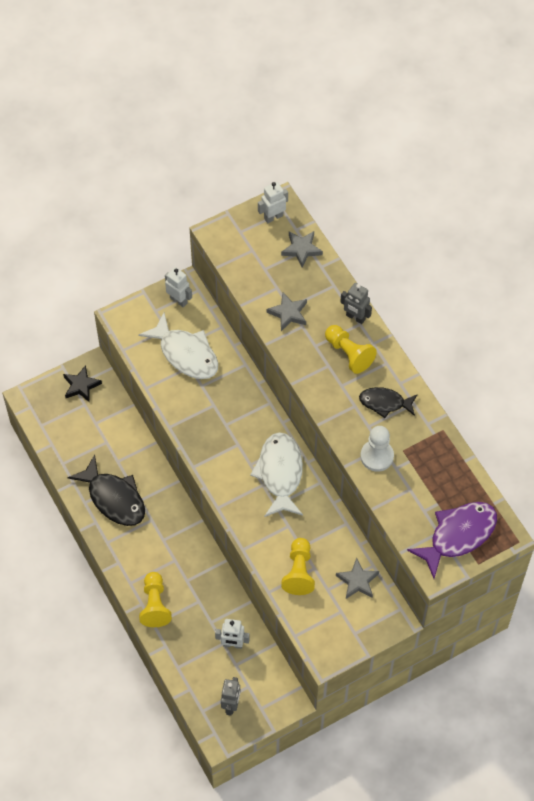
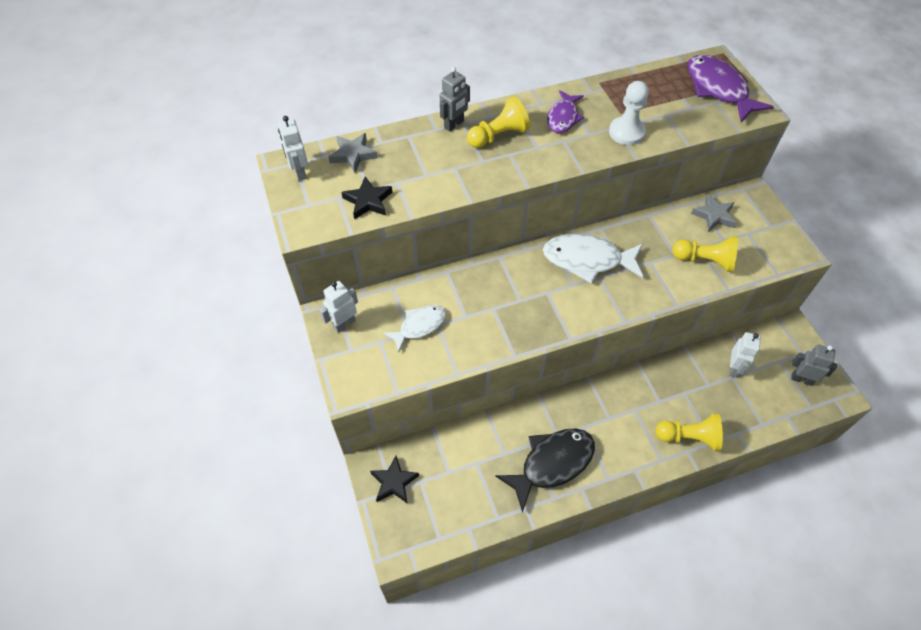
camera: 80 degrees left, 5 degrees down
(186, 354) = (419, 326): white fish -> white fish, size x0.61
(252, 271) = (368, 201): none -> black star
(288, 313) = (434, 177): grey star -> none
(385, 403) = (563, 117): black fish -> purple fish

